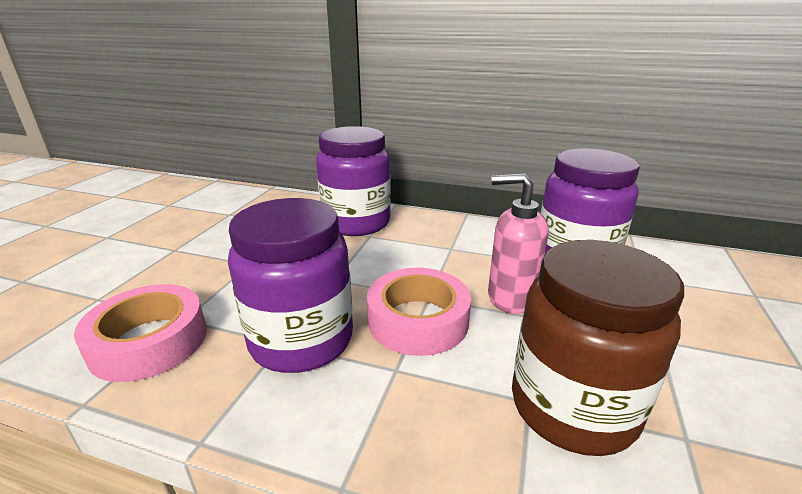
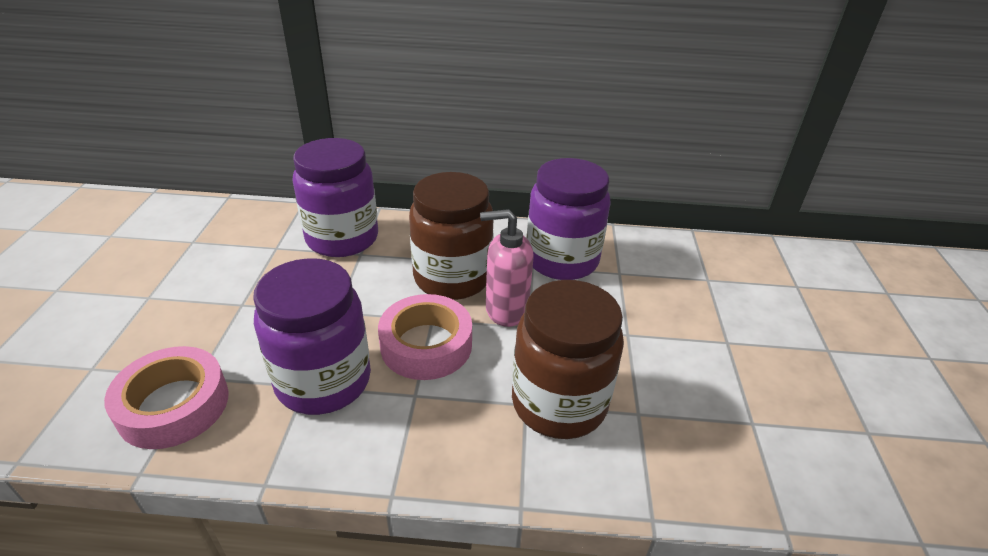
camera: 15 degrees left, 10 degrees up
(455, 263) = (452, 278): none -> brown jar

